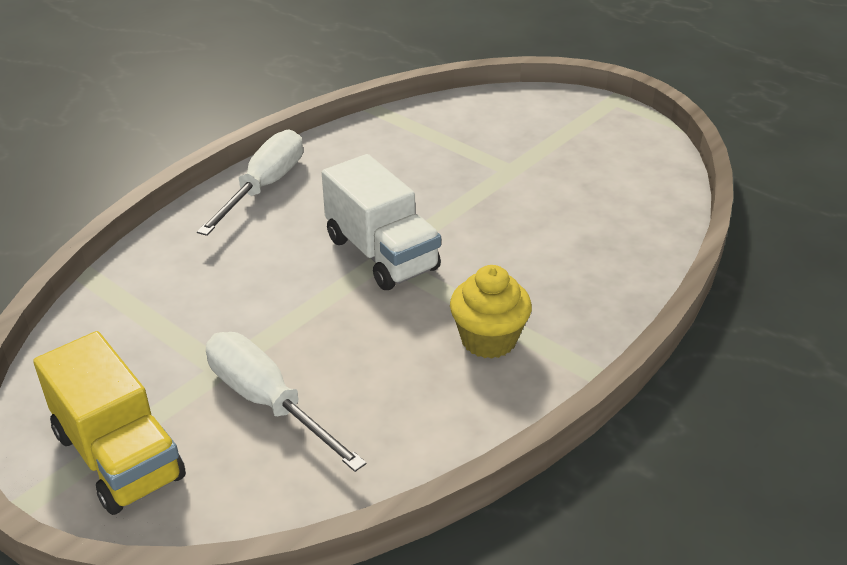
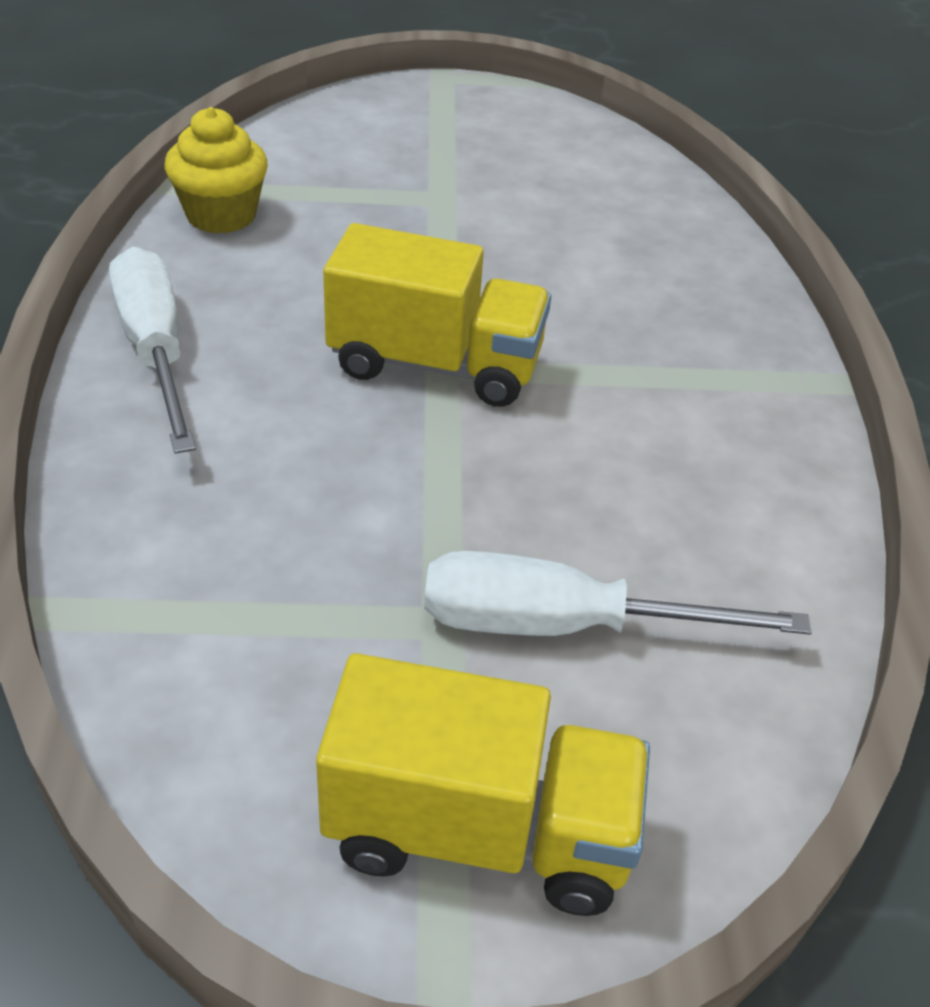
camera: 45 degrees left, 5 degrees up
(381, 254) = (435, 364): white truck -> yellow truck
(488, 339) = (688, 403): yellow cupcake -> yellow cupcake (221, 215)

